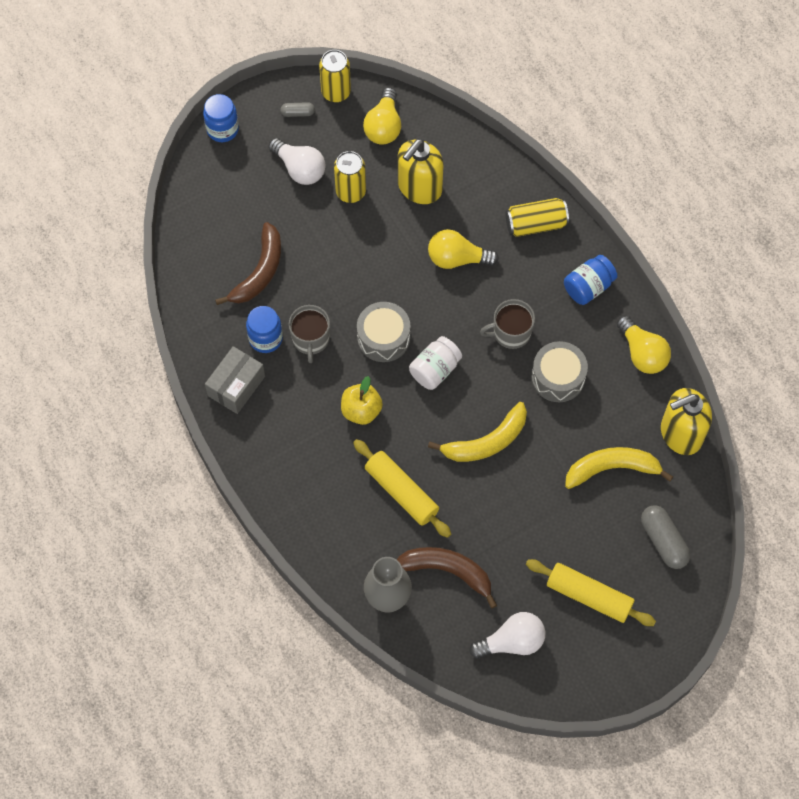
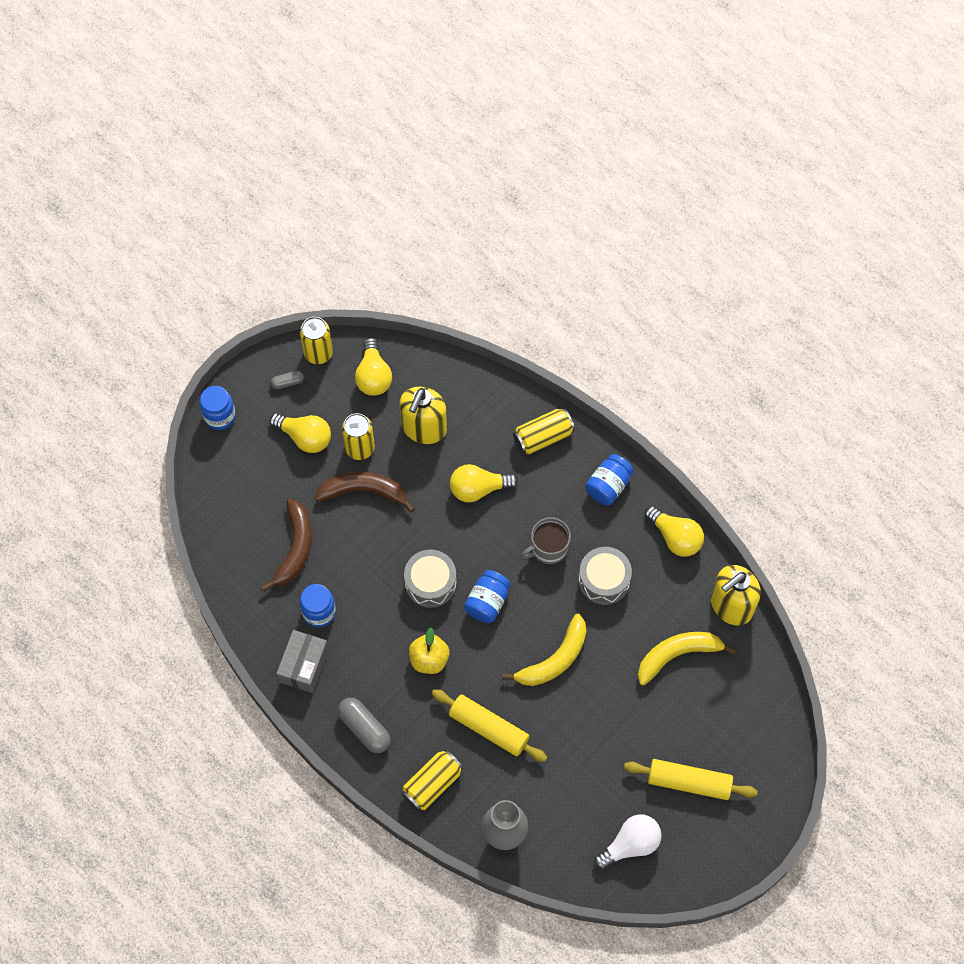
camera: 15 degrees left, 0 degrees up
(299, 169) = (305, 437): white light bulb -> yellow light bulb
(310, 339) = (362, 602): grey mug -> none
(329, 531) = (432, 784): none -> yellow can
(435, 370) = (487, 602): white jar -> blue jar
(447, 571) = (552, 793): brown banana -> brown banana (364, 491)
(663, 541) = (743, 712): grey capsule -> grey capsule (364, 728)

